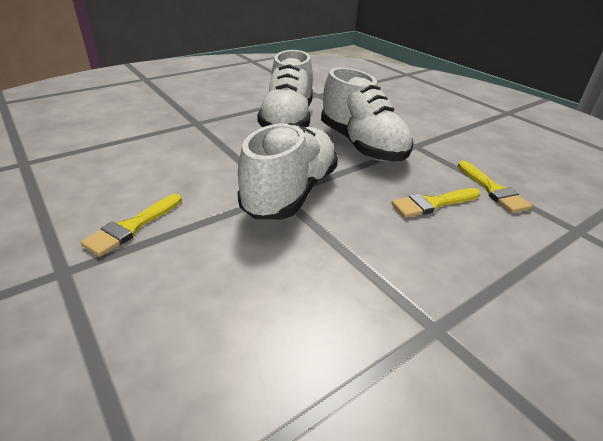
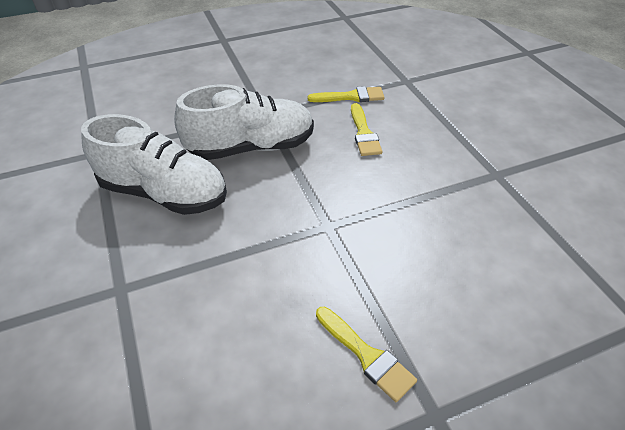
camera: 75 degrees left, 10 degrees up
(290, 193) = (328, 217): white shoe -> none

